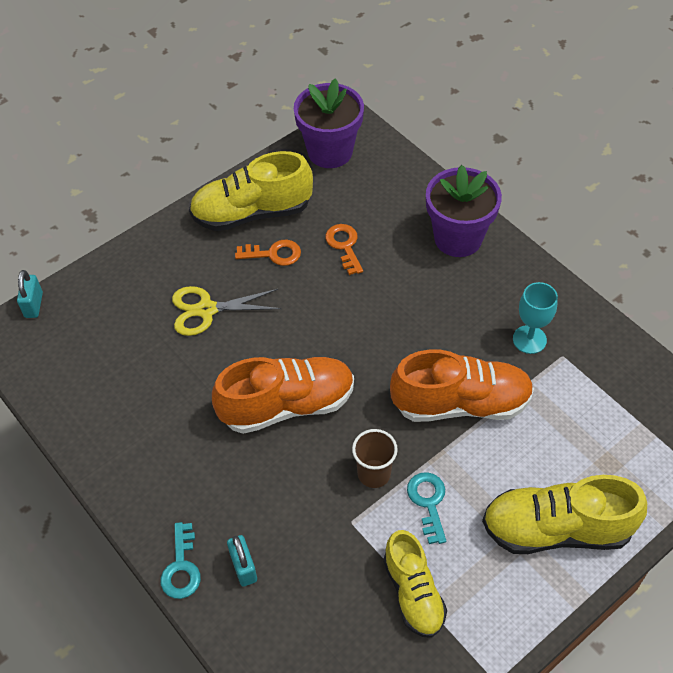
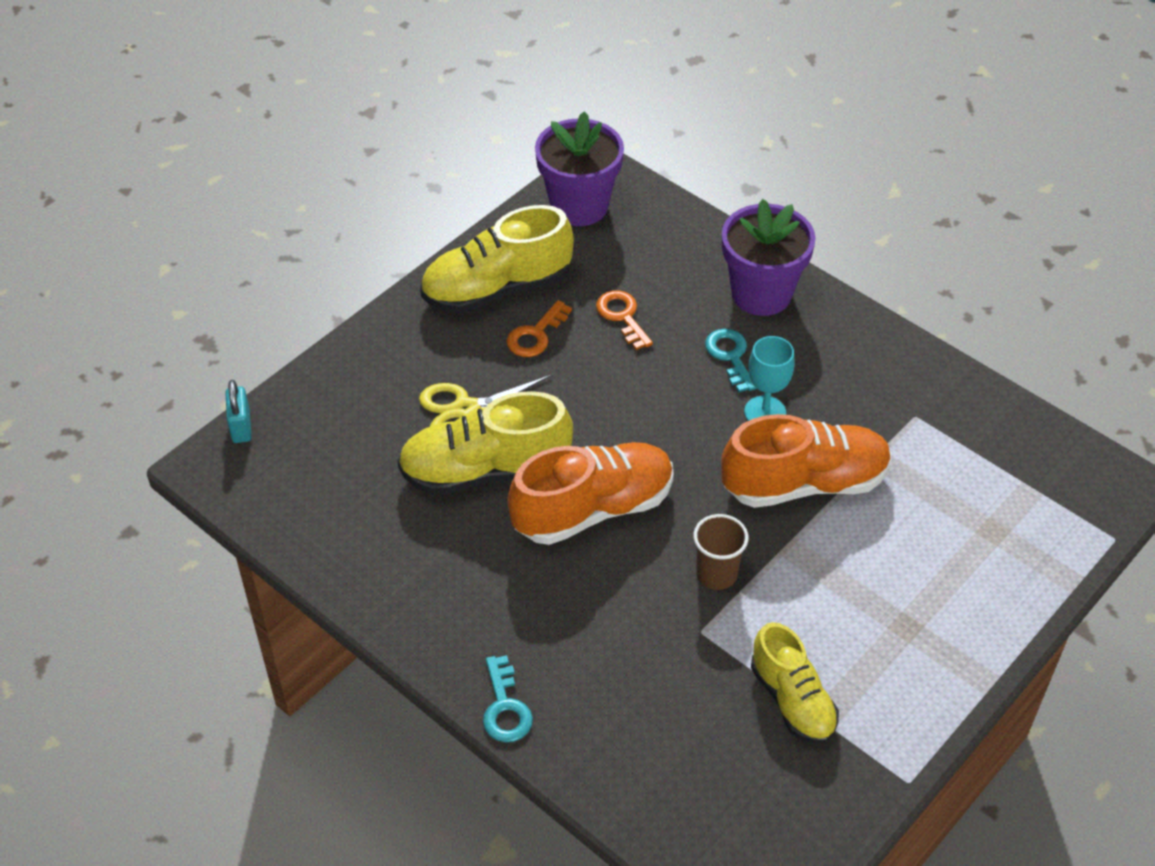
camera: 10 degrees left, 5 degrees down
(243, 567) = (581, 698): turquoise padlock -> none
(274, 254) = (535, 335): orange key -> orange key turned 135 degrees clockwise
(428, 502) = (788, 598): turquoise key -> turquoise key (730, 356)
(529, 339) = (872, 402): turquoise goblet -> turquoise goblet (765, 412)
(556, 529) = (946, 610): yellow shoe -> yellow shoe (485, 471)

